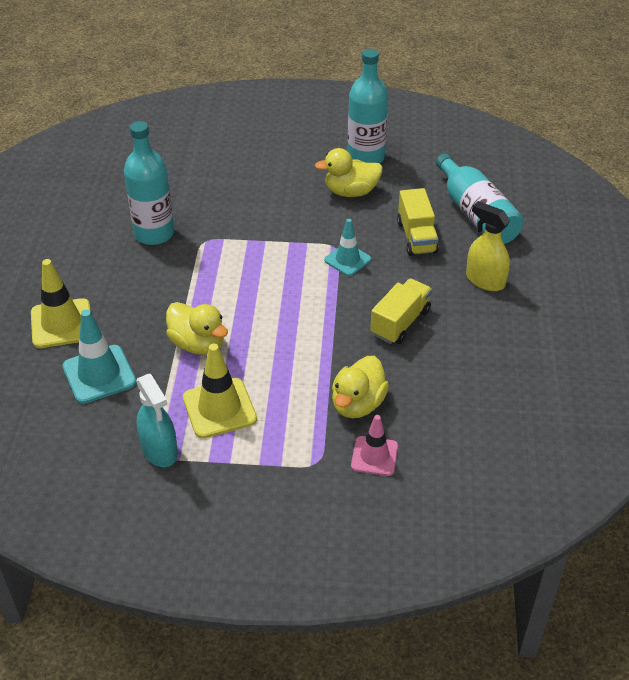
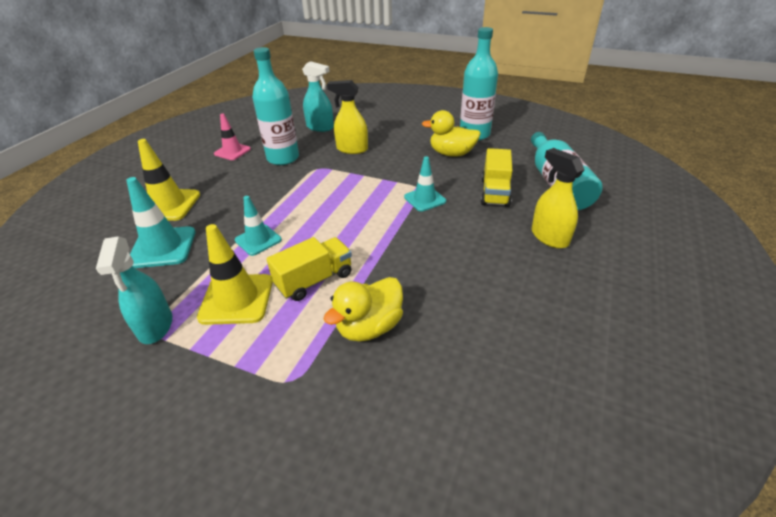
camera: 20 degrees right, 5 degrees down
(171, 177) = (320, 127): none -> turquoise spray bottle
(198, 344) = (258, 240): yellow duck -> turquoise traffic cone
(231, 205) = (352, 149): none -> yellow spray bottle
(374, 456) = (358, 390): pink traffic cone -> pink traffic cone (232, 151)
(400, 322) = (449, 258): yellow truck -> yellow truck (314, 280)

